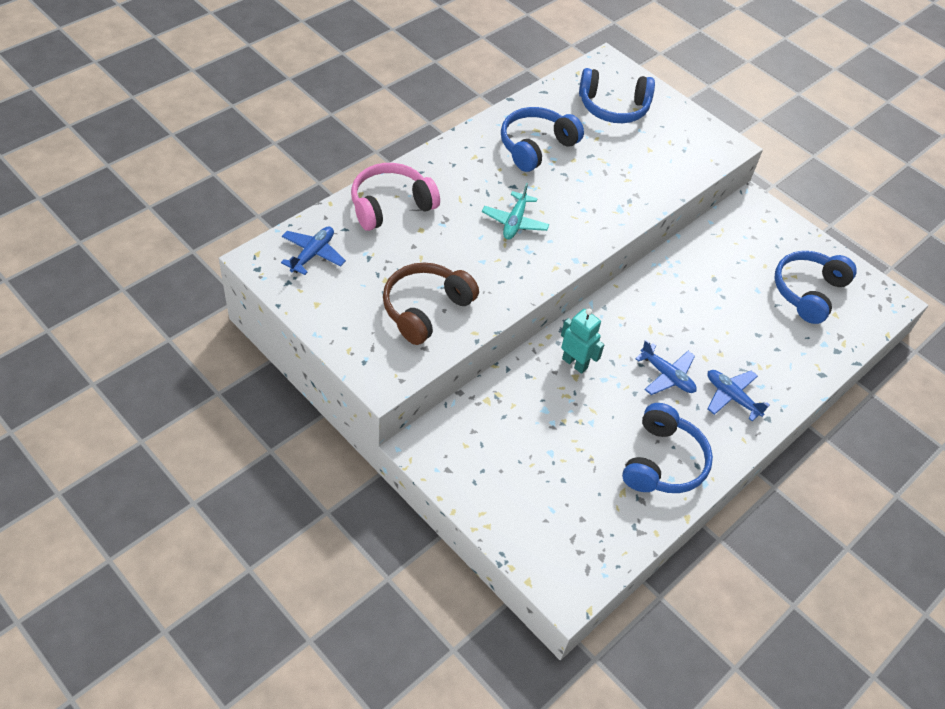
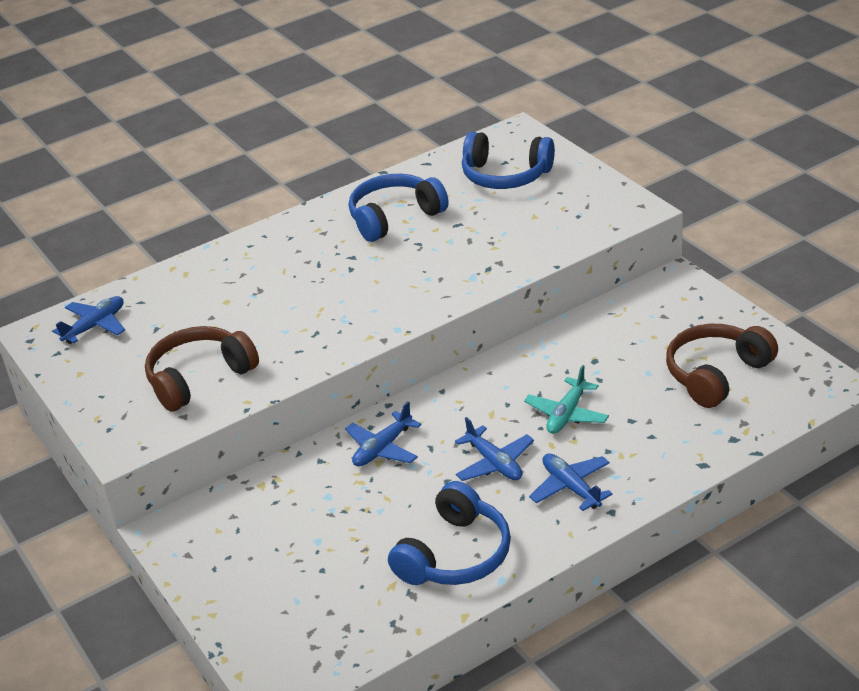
camera: 20 degrees right, 15 degrees down
(391, 205) = (201, 278): pink headphones -> none
(515, 222) = (339, 292): turquoise plane -> turquoise plane (567, 414)
(575, 363) = (382, 448): turquoise robot -> blue plane
(808, 292) = (716, 374): blue headphones -> brown headphones

